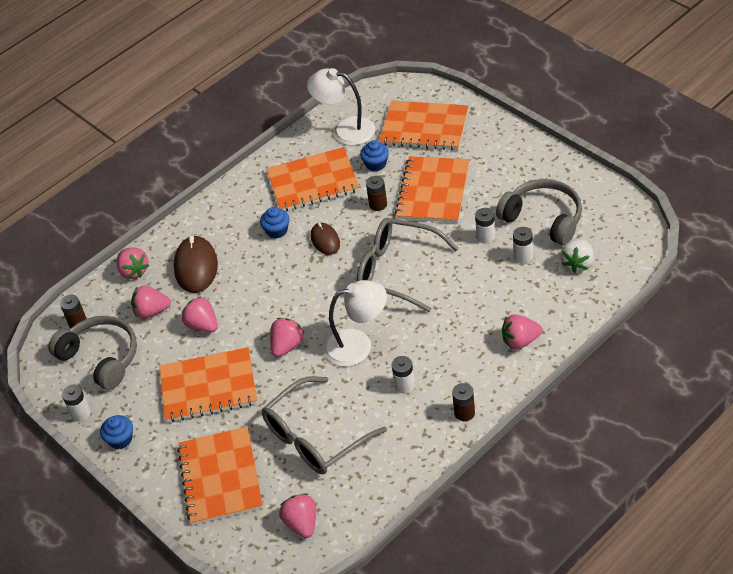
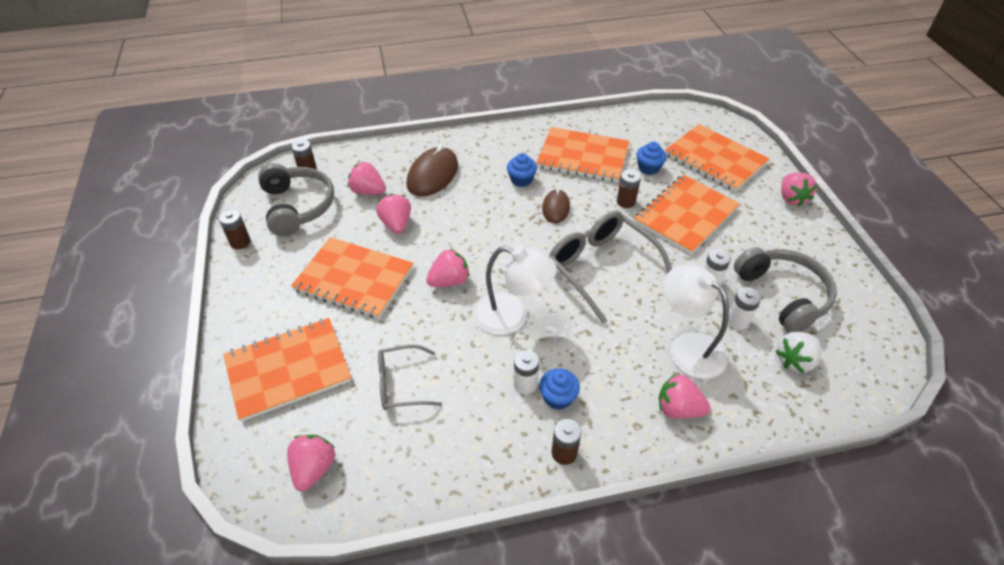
camera: 25 degrees right, 0 degrees up
(81, 413) = (240, 242): white battery -> brown battery
(120, 439) = (246, 282): blue cupcake -> blue cupcake (558, 397)
(134, 271) = (384, 154): pink strawberry -> pink strawberry (791, 198)
(220, 477) = (288, 369): orange notebook -> orange notebook turned 45 degrees clockwise
(315, 437) = (400, 384): grey glasses -> grey glasses, size x0.58
(345, 130) = (641, 130): white lamp -> white lamp (688, 347)

